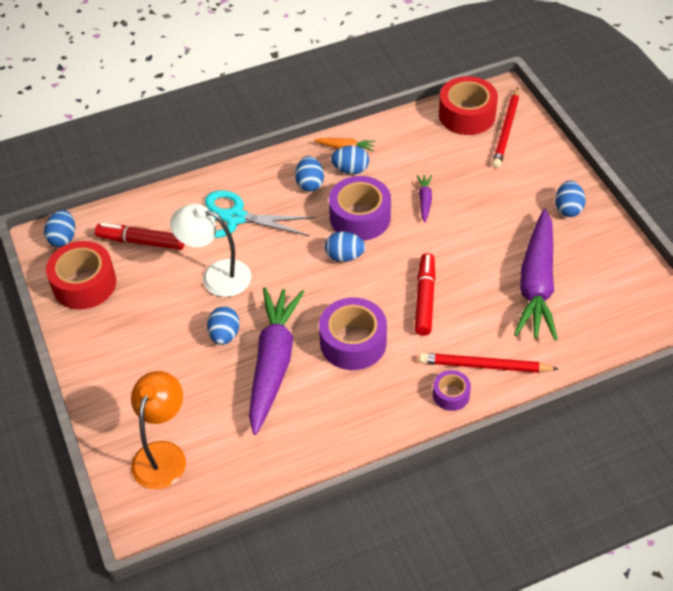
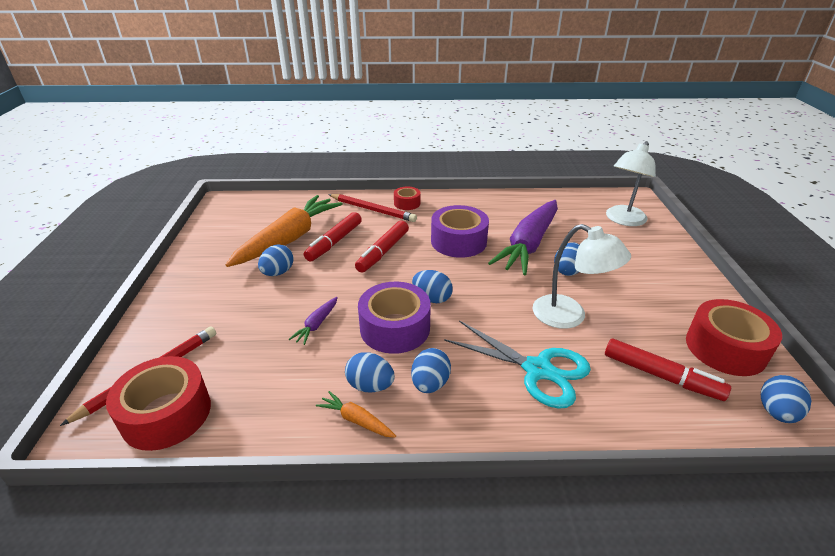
camera: 160 degrees left, 15 degrees down
(163, 454) = (623, 220): orange lamp -> white lamp
(451, 395) = (407, 203): purple tape -> red tape
(485, 295) = (334, 242): none -> red marker
(536, 284) = (289, 239): purple carrot -> orange carrot
(568, 209) = (198, 279): blue egg -> blue egg (278, 273)

